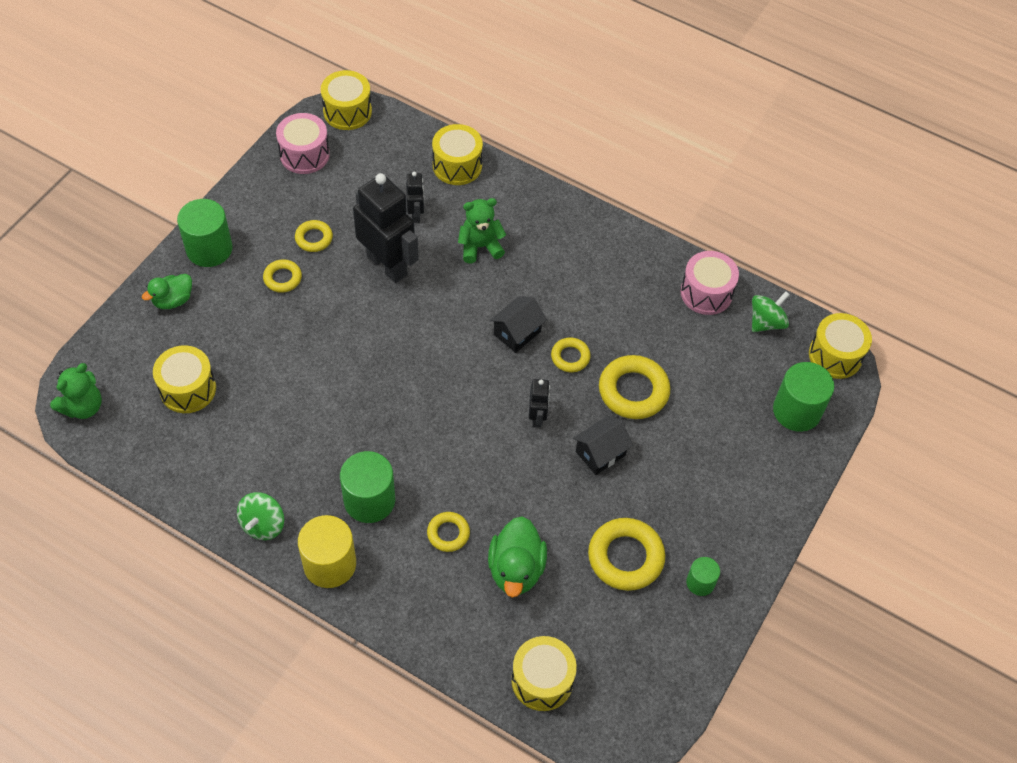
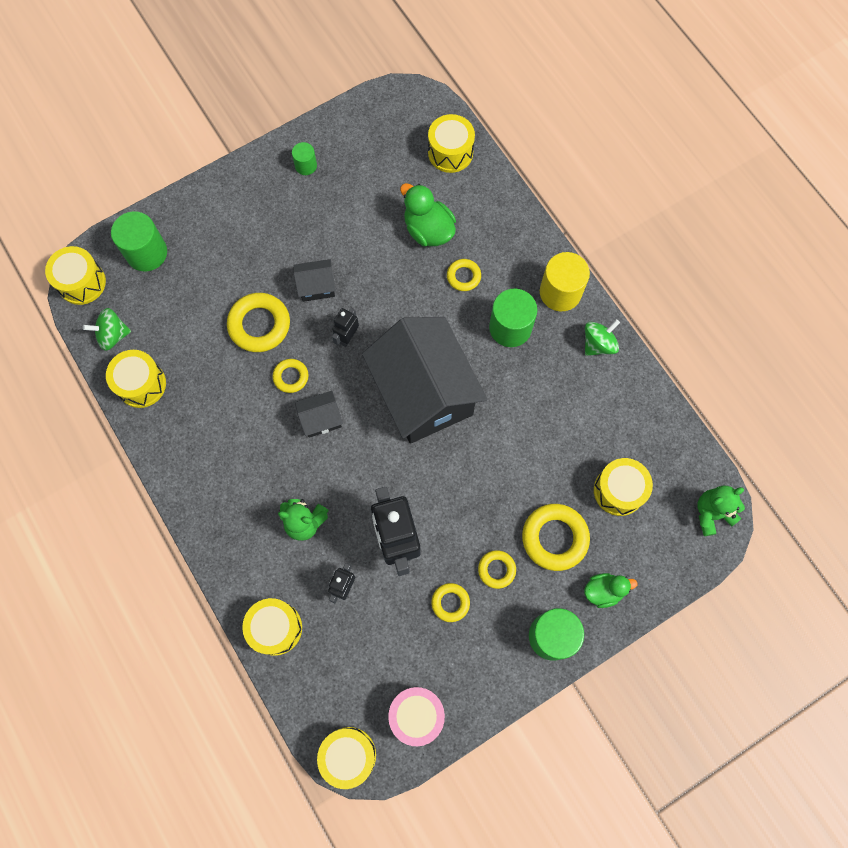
camera: 150 degrees left, 15 degrees up
(428, 397) = (424, 393): none -> black house
(516, 569) = (428, 230): green duck -> green duck turned 75 degrees counterclockwise
(625, 557) = (346, 204): yellow ring -> yellow ring (554, 538)
(706, 293) = (141, 384): pink drum -> yellow drum

